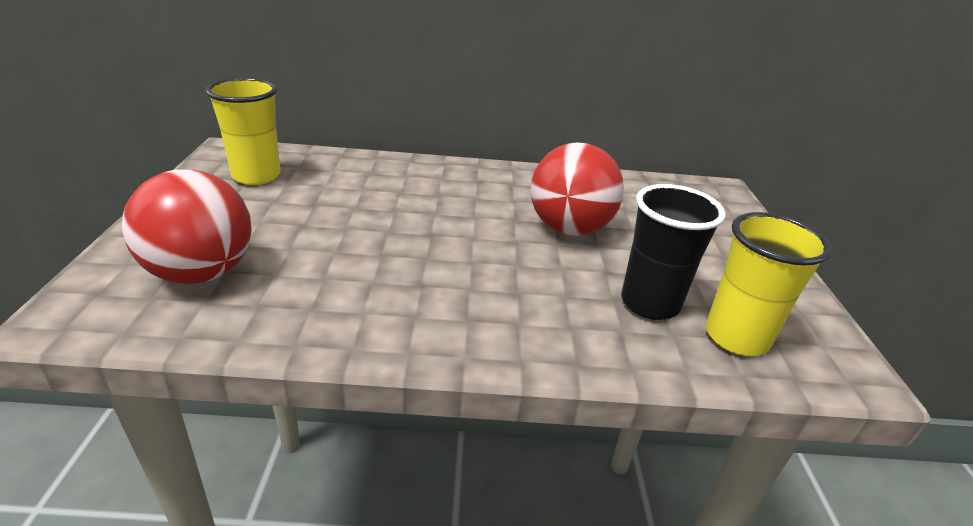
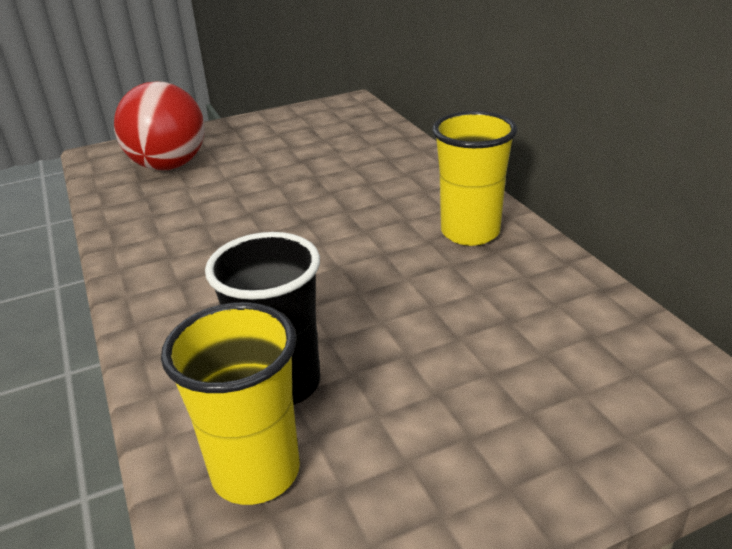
camera: 70 degrees right, 0 degrees up
(256, 176) = (320, 126): yellow cup -> yellow cup (470, 232)
(569, 229) = (401, 290): red ball -> none

